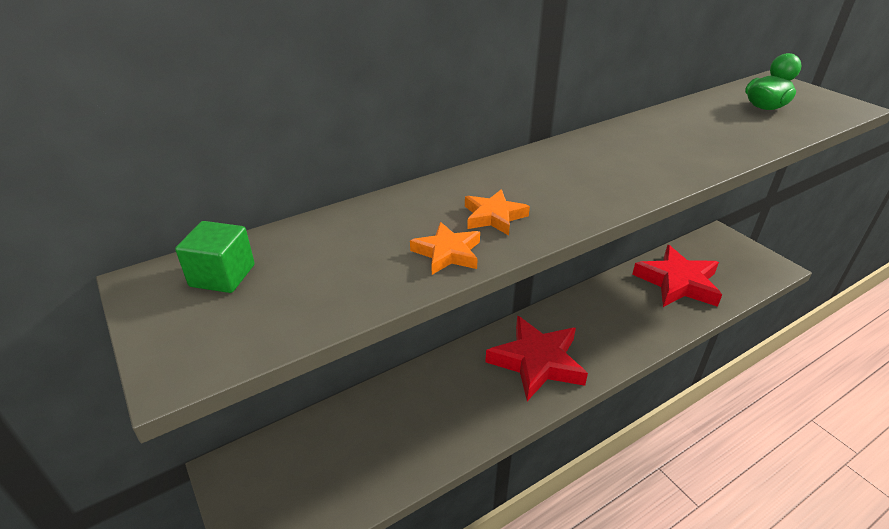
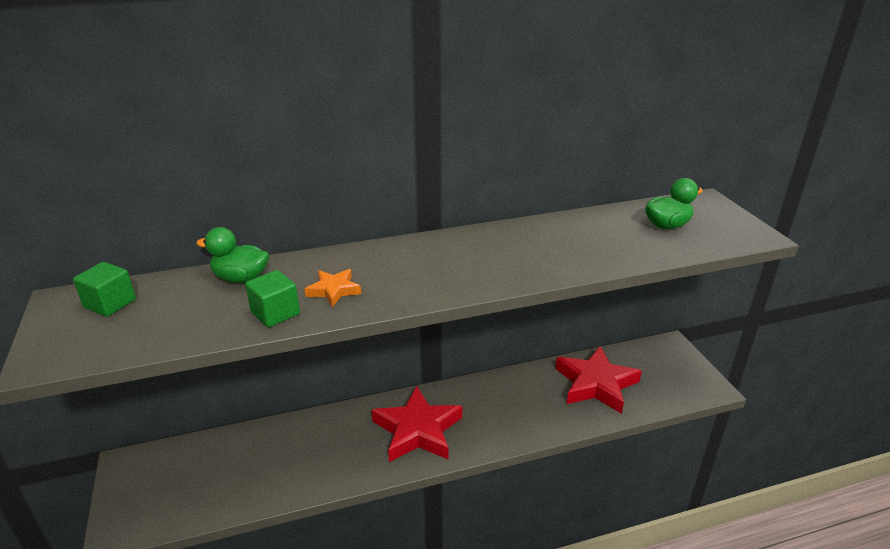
camera: 15 degrees right, 5 degrees down
(371, 220) = (241, 278): none -> green duck
(447, 253) = (275, 313): orange star -> green cube

